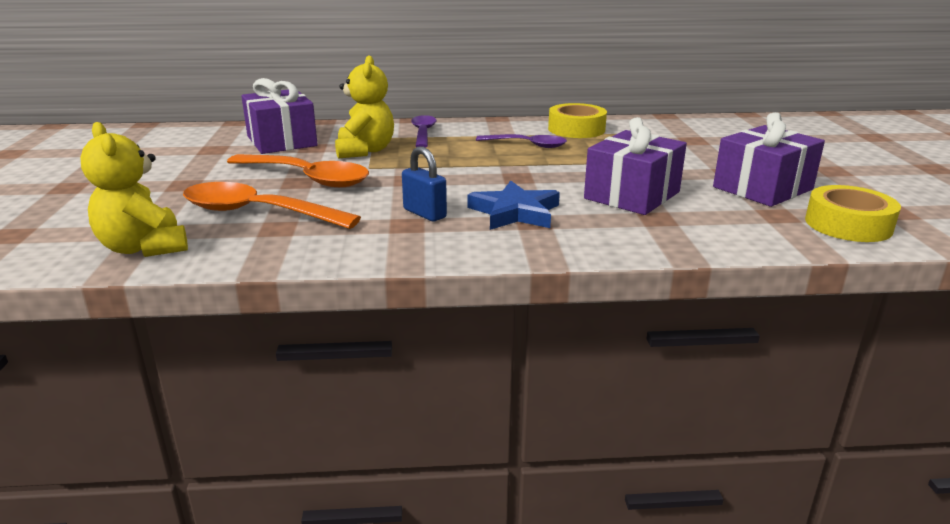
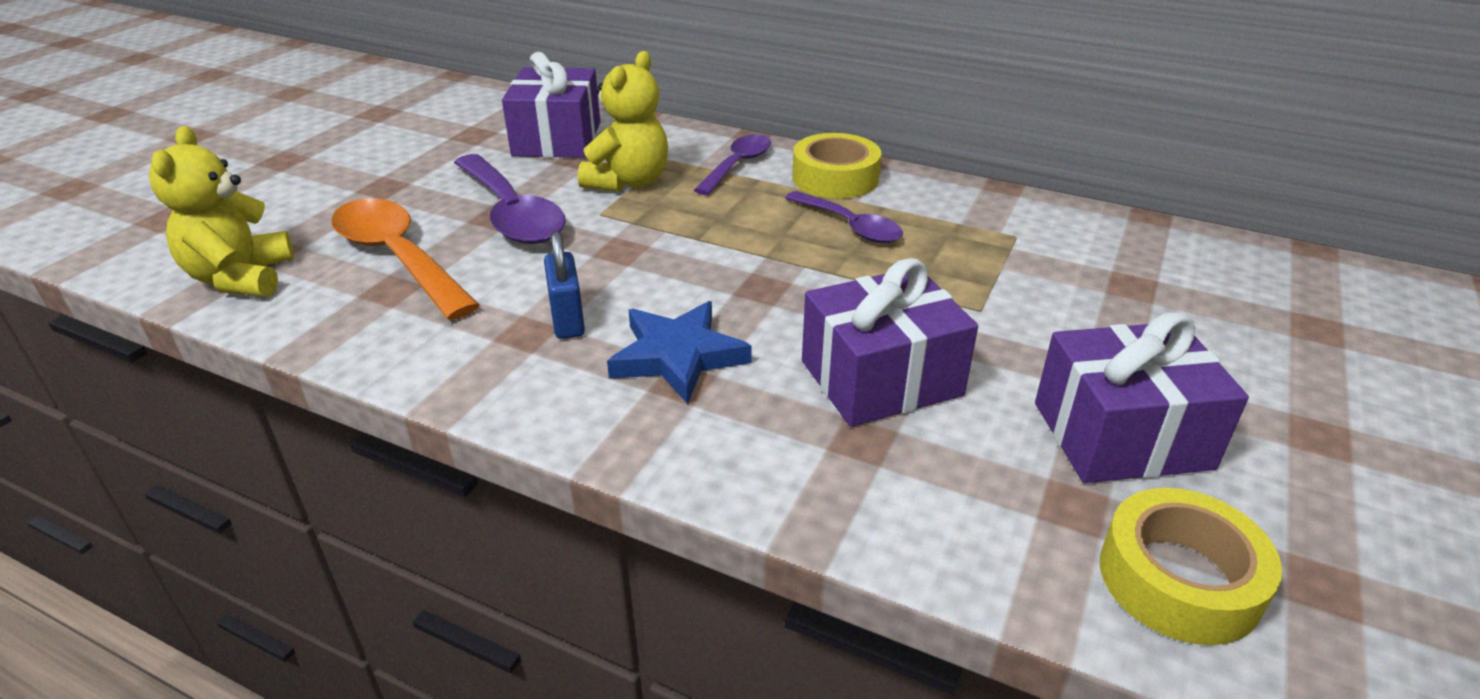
camera: 30 degrees right, 10 degrees up
(307, 178) = (512, 214): orange spoon -> purple spoon
(576, 129) = (962, 211): yellow tape -> yellow tape (835, 178)

